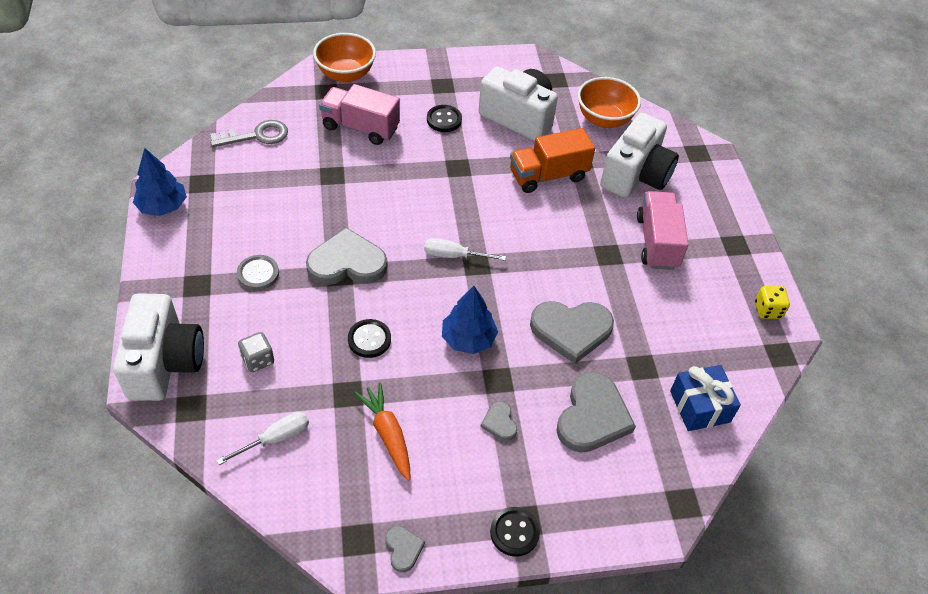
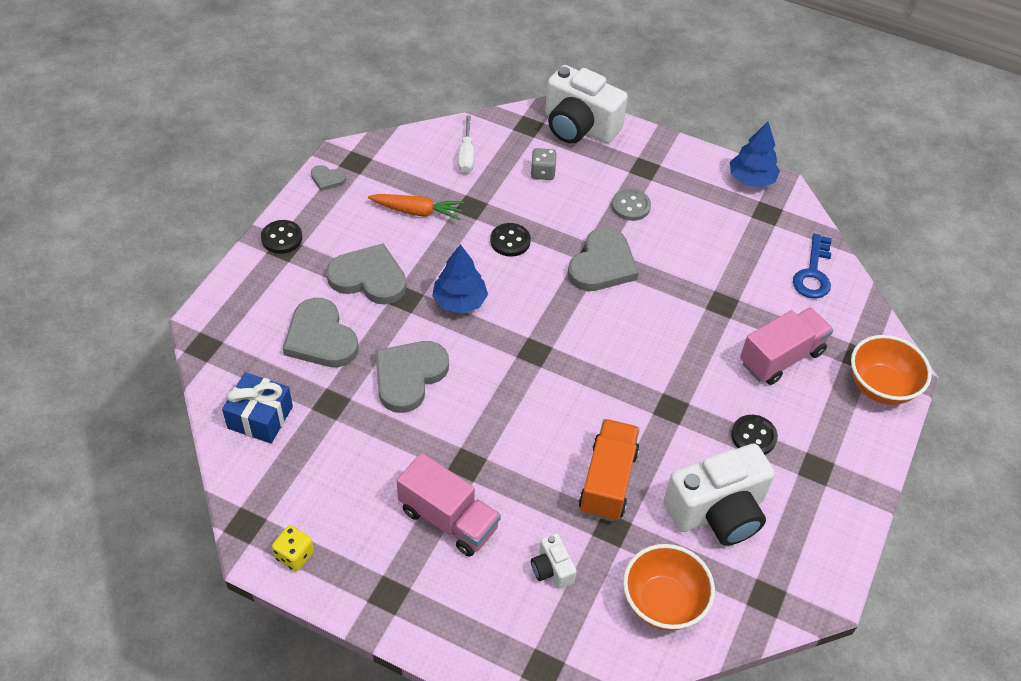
camera: 125 degrees right, 0 degrees up
(256, 136) = (813, 273): grey key -> blue key
(454, 255) = (556, 341): white screwdriver -> none
(499, 422) = (369, 278): grey heart -> grey heart, size x2.12
(636, 175) = (552, 569): white camera -> white camera, size x0.46

